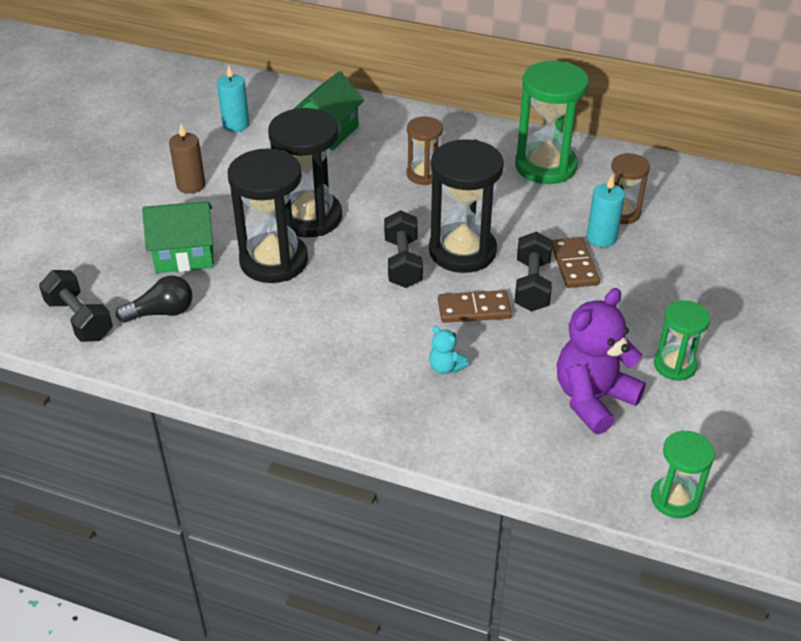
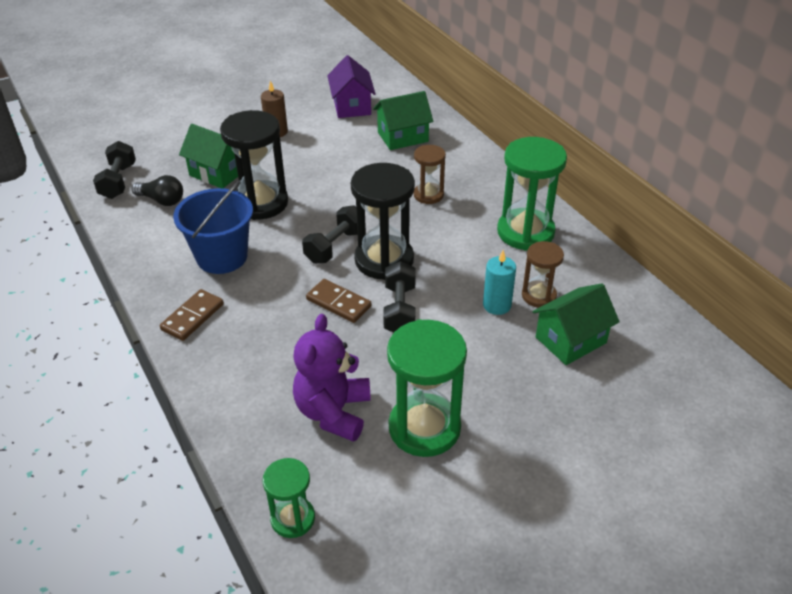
camera: 40 degrees right, 0 degrees up
(236, 125) = (352, 106): turquoise candle -> purple house
(307, 331) = (222, 257): none -> blue bucket
(309, 217) = (317, 186): black hourglass -> none
(445, 367) = (269, 329): turquoise teddy bear -> none
(532, 285) = (400, 309): black dumbbell -> black dumbbell turned 45 degrees counterclockwise
(574, 265) = (449, 313): brown domino -> brown domino (192, 317)
(592, 399) = (333, 412): purple teddy bear -> purple teddy bear turned 75 degrees counterclockwise
(675, 365) = (424, 428): green hourglass -> green hourglass, size x1.78
(687, 234) = (570, 340): none -> green house

